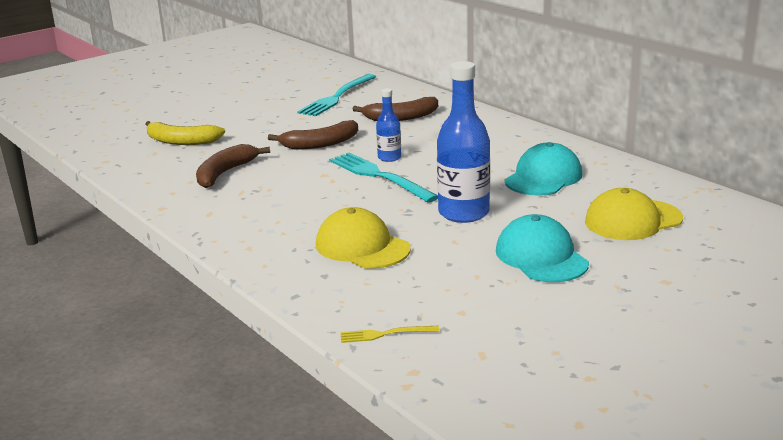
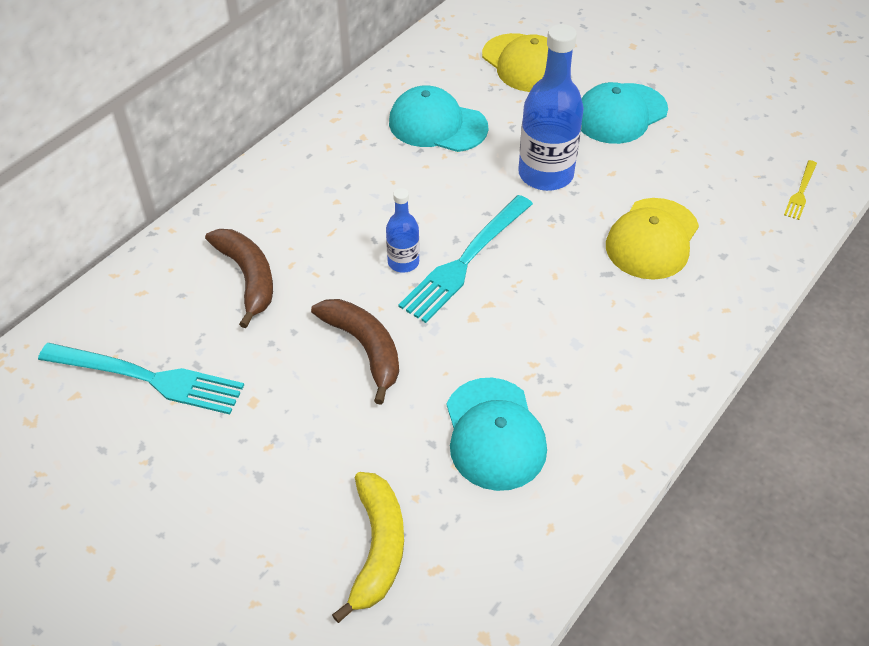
camera: 105 degrees left, 25 degrees up
(225, 173) = (494, 434): brown banana -> turquoise cap
(385, 334) = (800, 192): yellow fork -> yellow fork turned 45 degrees clockwise

